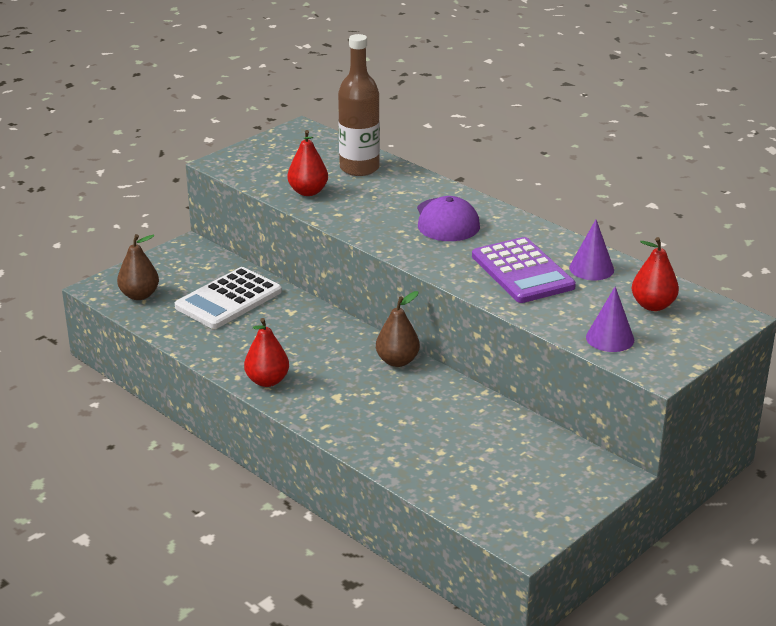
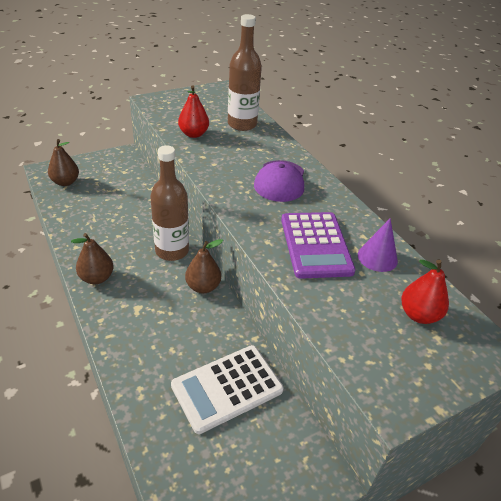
camera: 15 degrees right, 10 degrees up
(228, 299) = (120, 200): white calculator -> white calculator (227, 388)
(267, 381) = (97, 278): red pear -> brown pear
(336, 336) = (172, 251): none -> brown bottle
(610, 338) = (362, 344): purple cone -> none

